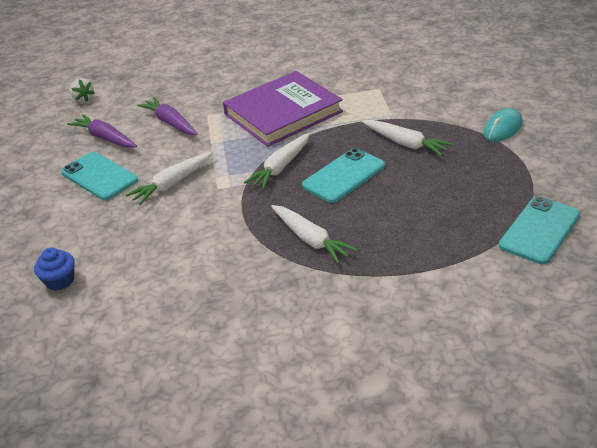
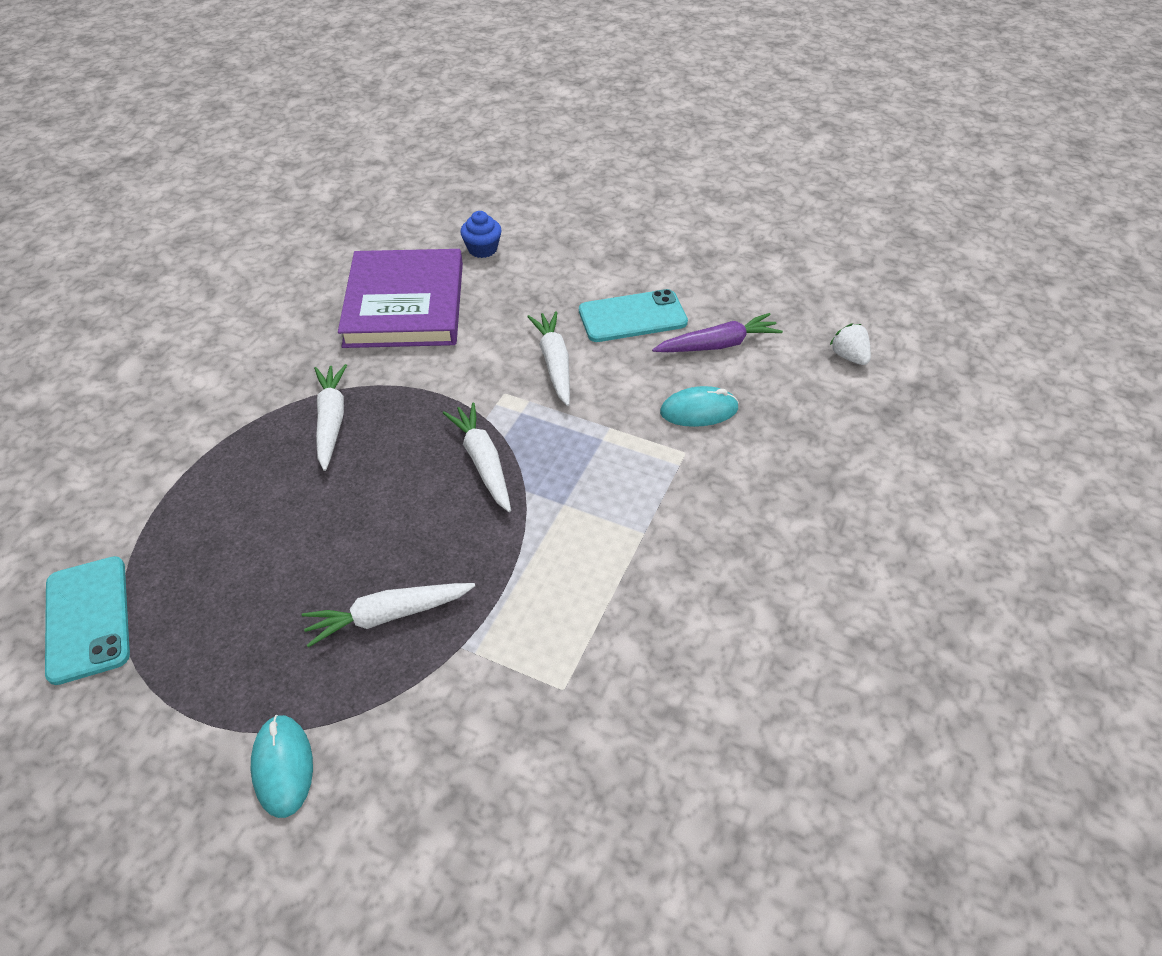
camera: 120 degrees right, 10 degrees up
(83, 99) = (849, 357): white strawberry -> white strawberry turned 60 degrees clockwise
(170, 123) = (699, 410): purple carrot -> turquoise mouse
(283, 113) = (609, 530): purple book -> purple book (404, 304)
(310, 239) = (331, 421): white carrot -> white carrot turned 90 degrees clockwise
(344, 176) = (398, 508): turquoise phone -> none

